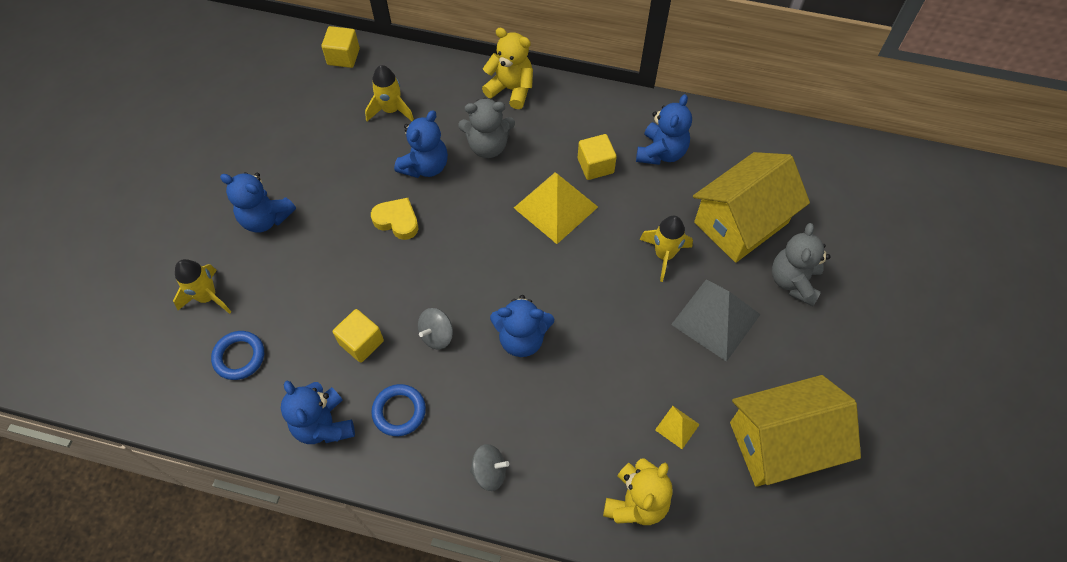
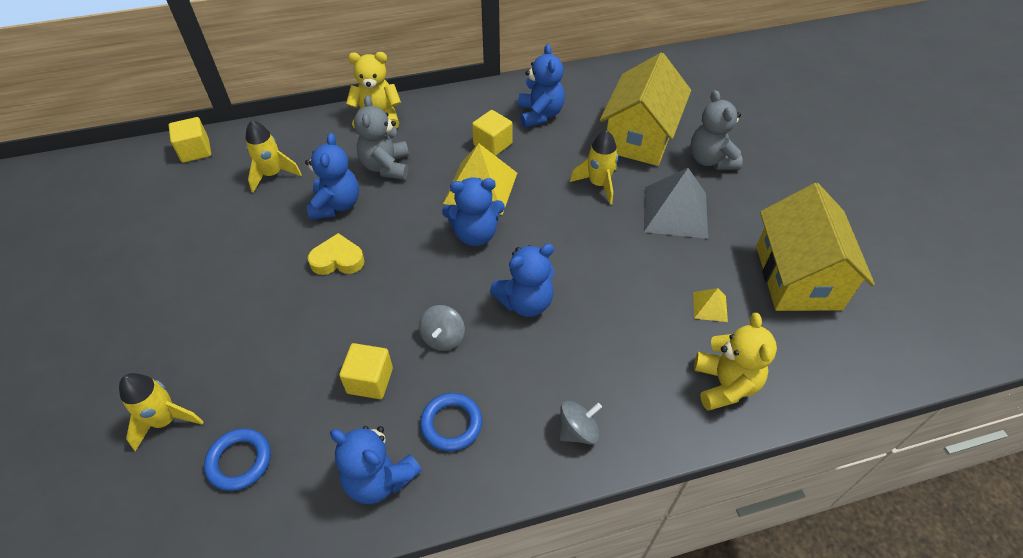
camera: 30 degrees left, 10 degrees down
(266, 218) = (192, 317): blue teddy bear -> blue teddy bear (475, 234)
(488, 146) = (386, 166): grey teddy bear -> grey teddy bear turned 120 degrees clockwise
(781, 443) = (797, 277): yellow house -> yellow house turned 45 degrees counterclockwise

